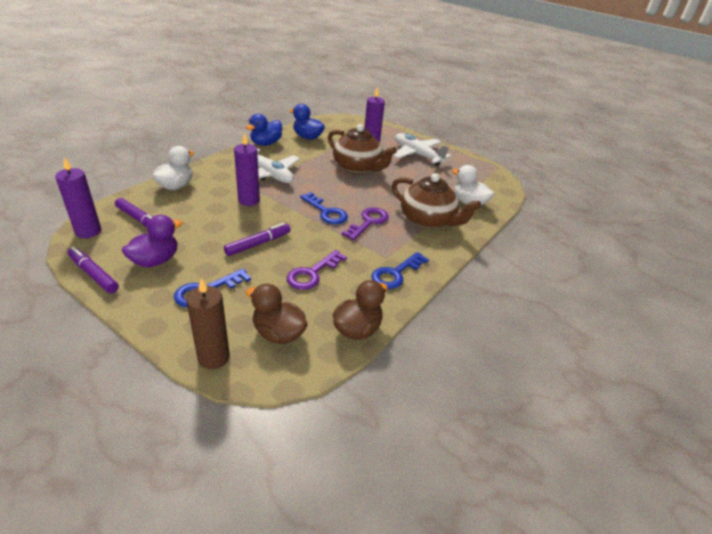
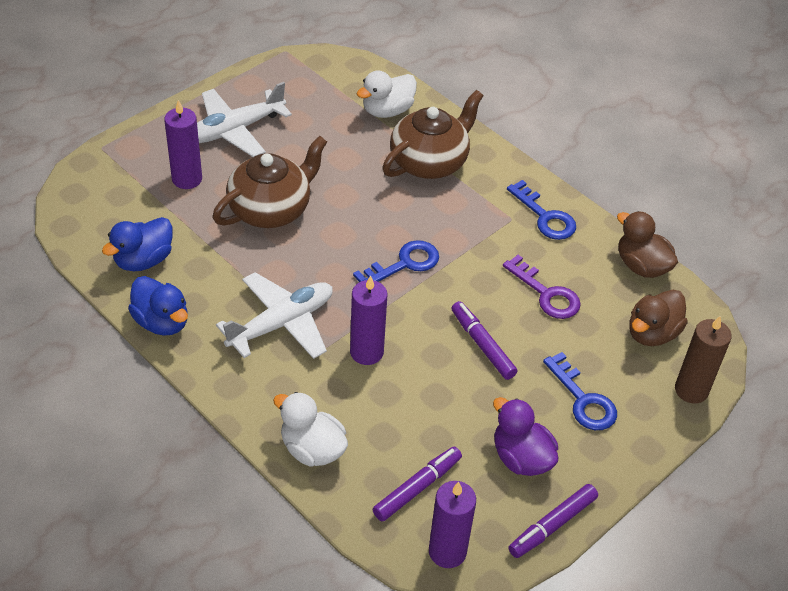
camera: 80 degrees left, 10 degrees up
(368, 222) = (432, 223): purple key -> none

